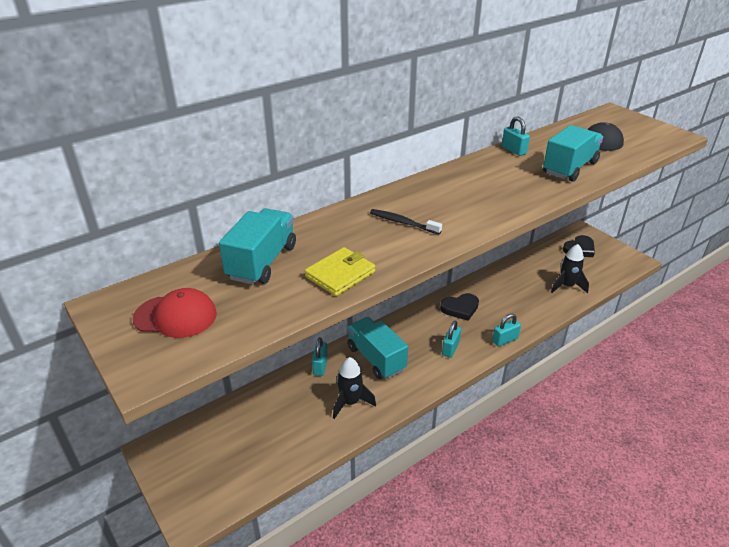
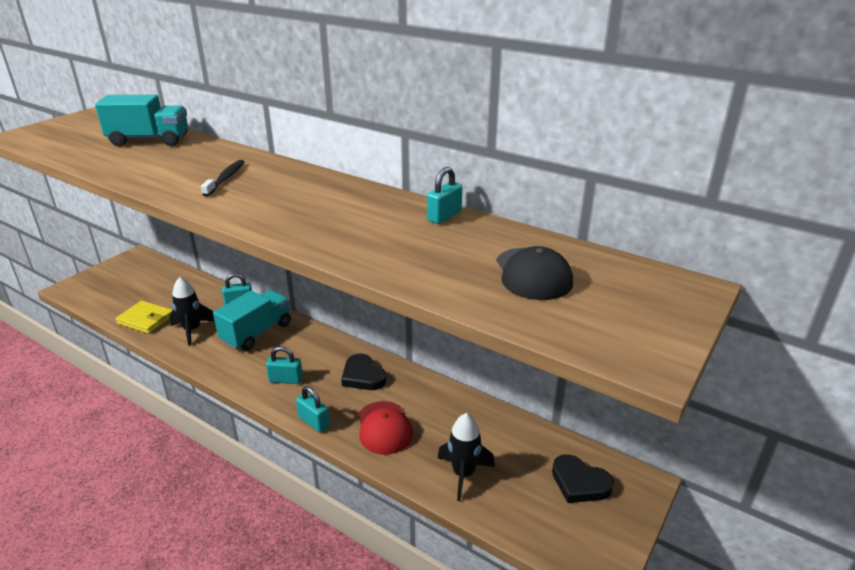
camera: 70 degrees right, 5 degrees down
(176, 316) = (77, 131): red cap -> red cap (384, 428)
(340, 274) = (129, 167): yellow wallet -> yellow wallet (146, 319)
(570, 168) = (413, 257): turquoise truck -> none

